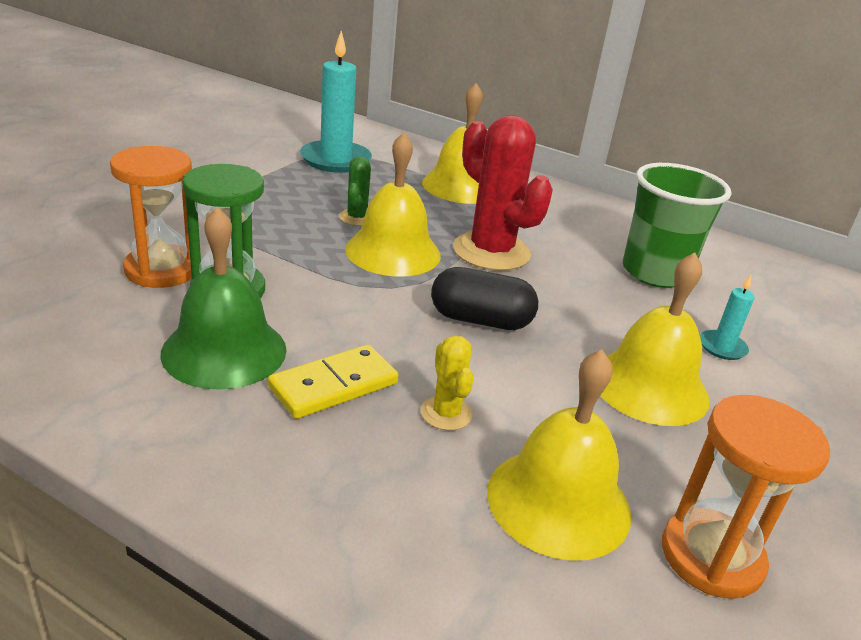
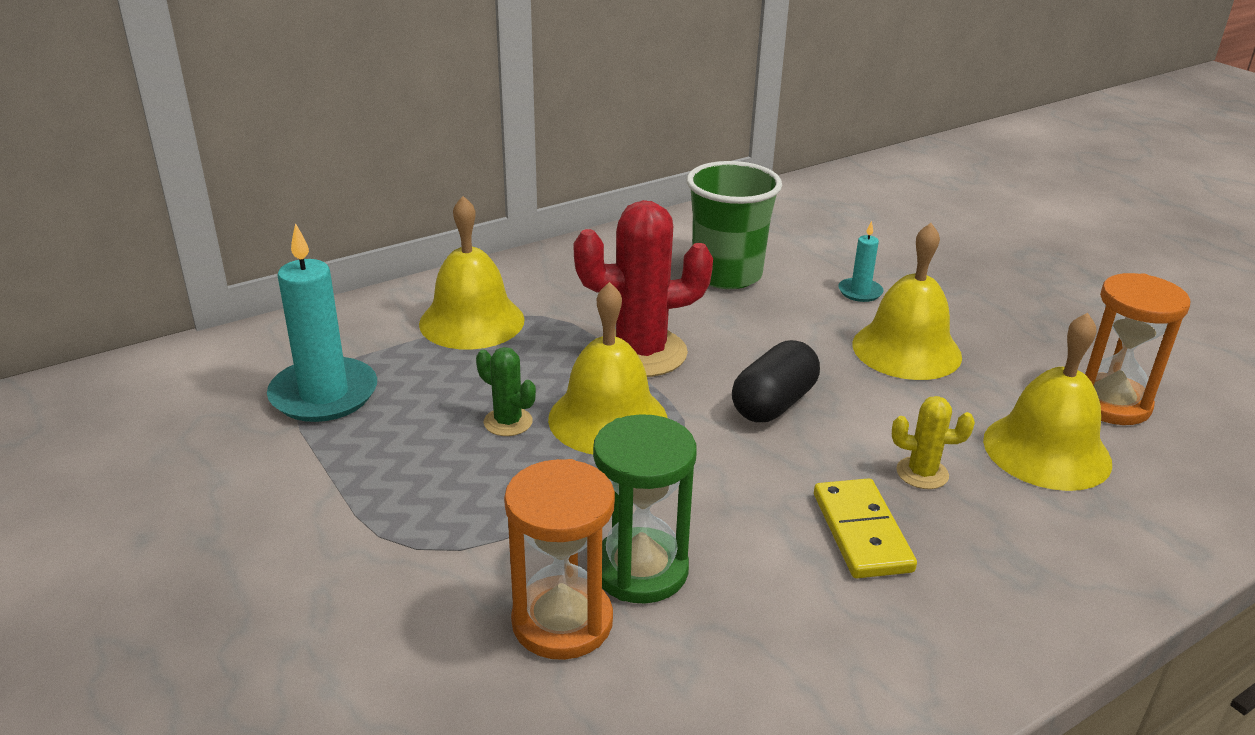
camera: 60 degrees left, 0 degrees up
(224, 350) = (774, 599): green bell -> none

